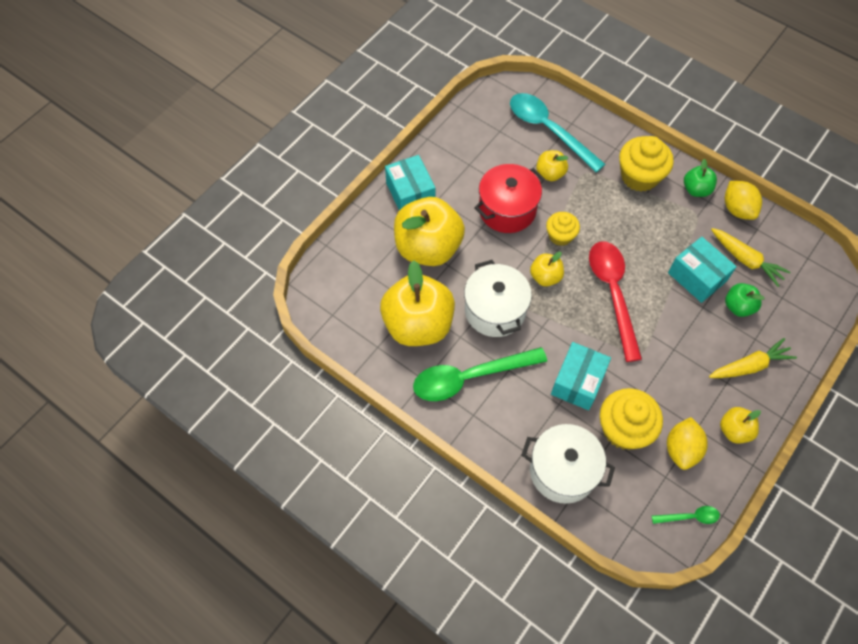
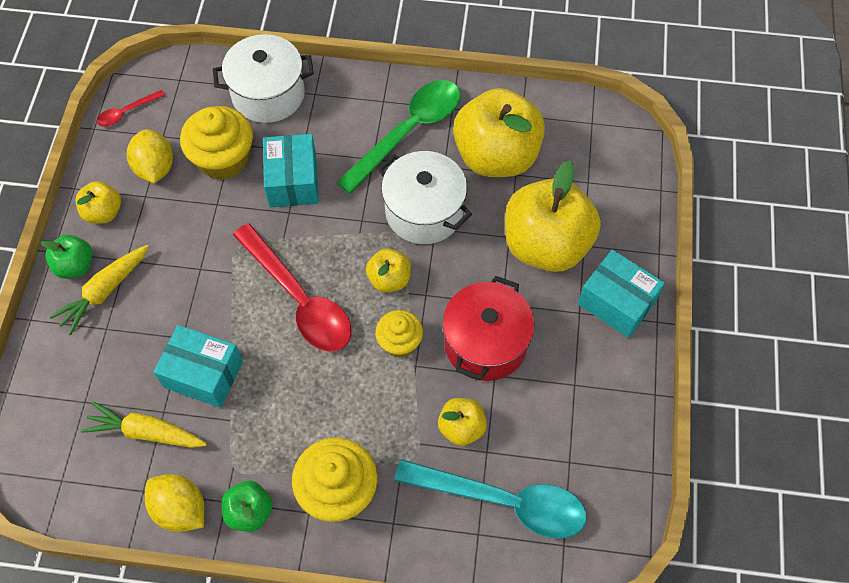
camera: 150 degrees right, 0 degrees up
(689, 517) = (126, 112): green spoon -> red spoon
(738, 306) = (138, 360): green apple -> green apple (75, 266)

